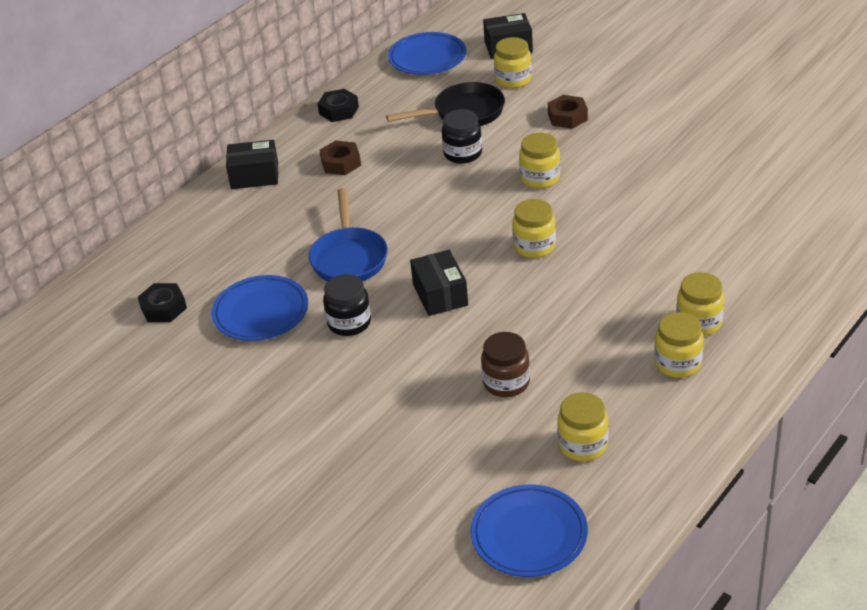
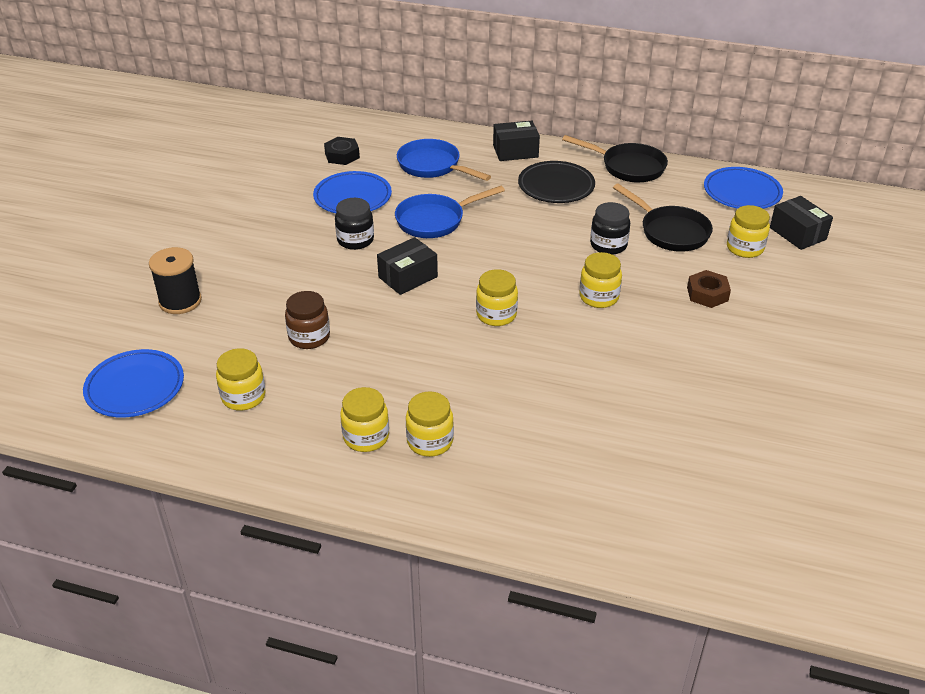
camera: 65 degrees right, 0 degrees up
(240, 240) = (432, 166): none -> blue pan
(254, 176) = (515, 151): black box -> black box turned 75 degrees counterclockwise
(338, 110) = (628, 167): black nut -> black pan
(341, 163) = (556, 186): brown nut -> black plate
(386, 483) = (180, 301): none -> black spool

